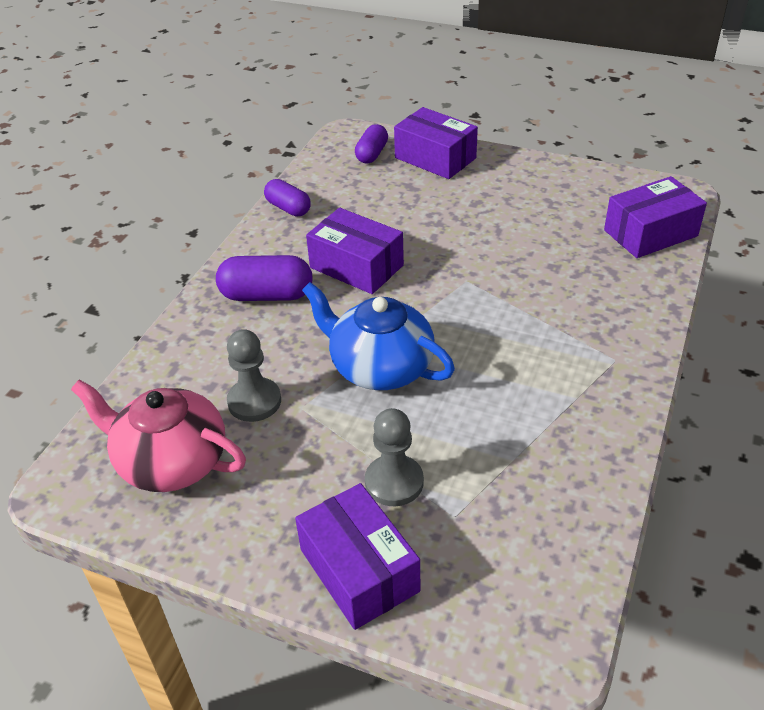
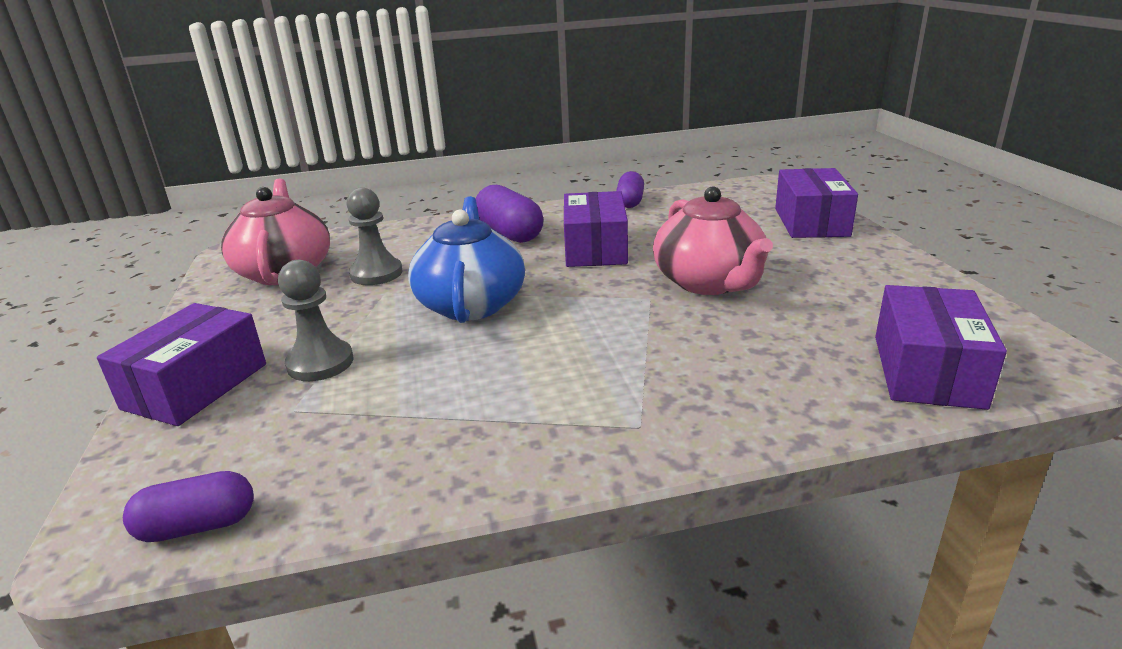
camera: 55 degrees right, 15 degrees down
(372, 154) = (761, 200): purple capsule -> purple capsule (198, 526)
(473, 246) = (709, 282): none -> pink teapot
(650, 233) = (927, 371): purple box -> purple box turned 75 degrees clockwise

